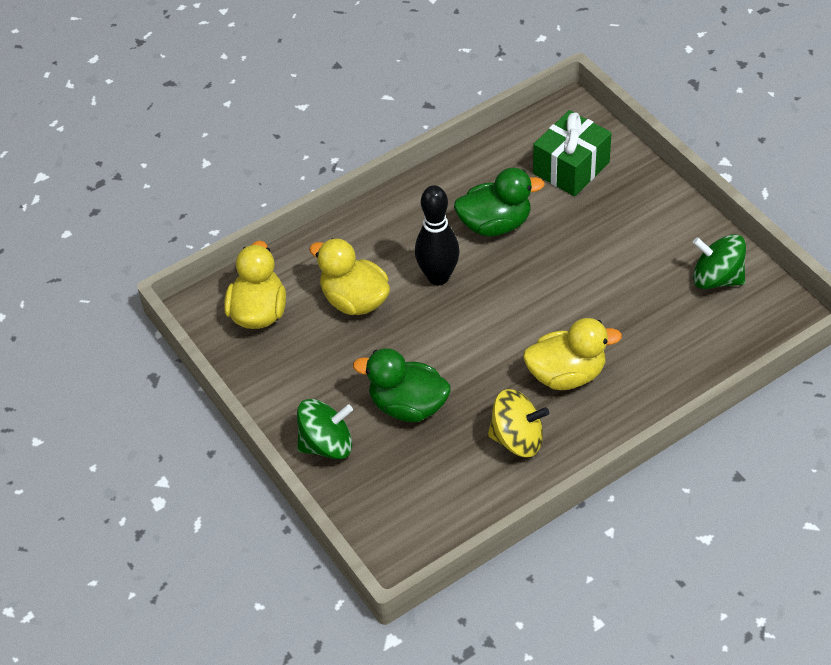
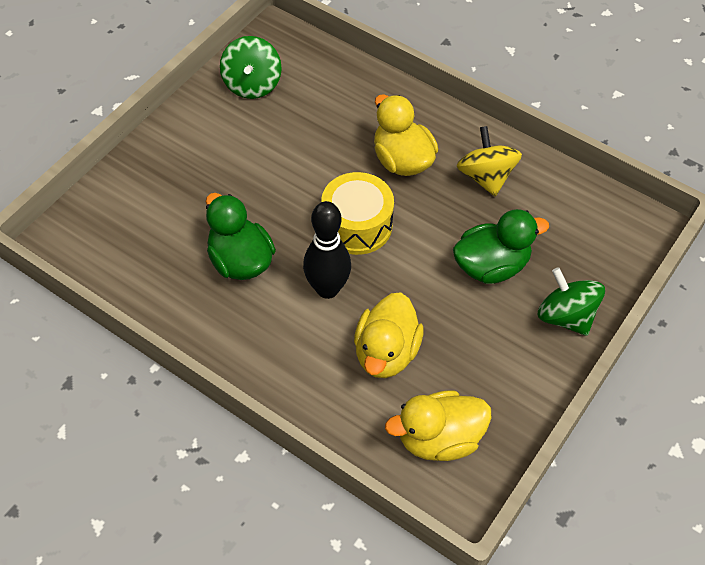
camera: 115 degrees left, 5 degrees up
(408, 406) = (491, 266): green duck -> green duck turned 105 degrees counterclockwise
(500, 316) = (357, 225): none -> yellow drum
(571, 168) = (142, 218): green gift -> none

